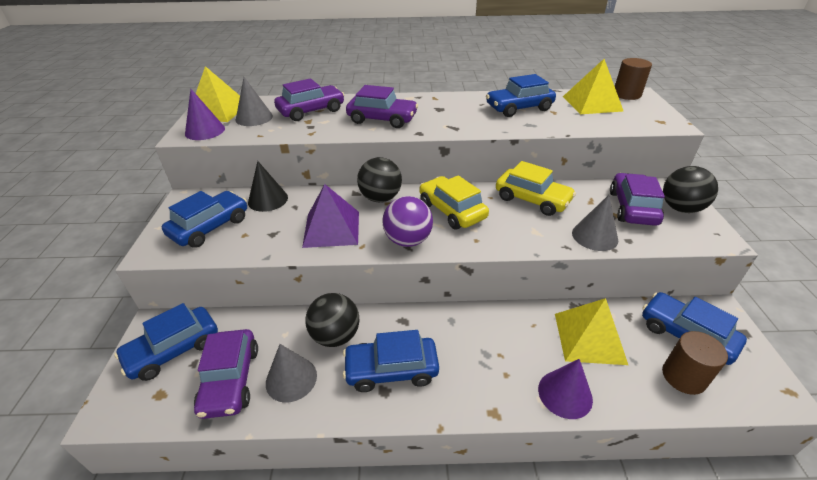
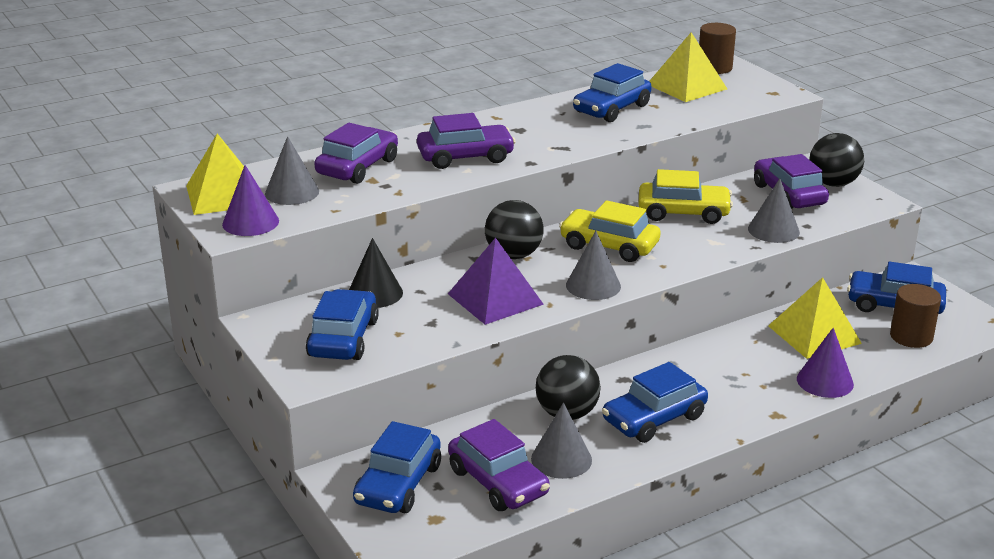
camera: 30 degrees left, 10 degrees down
(408, 240) = (593, 285): purple ball -> grey cone

